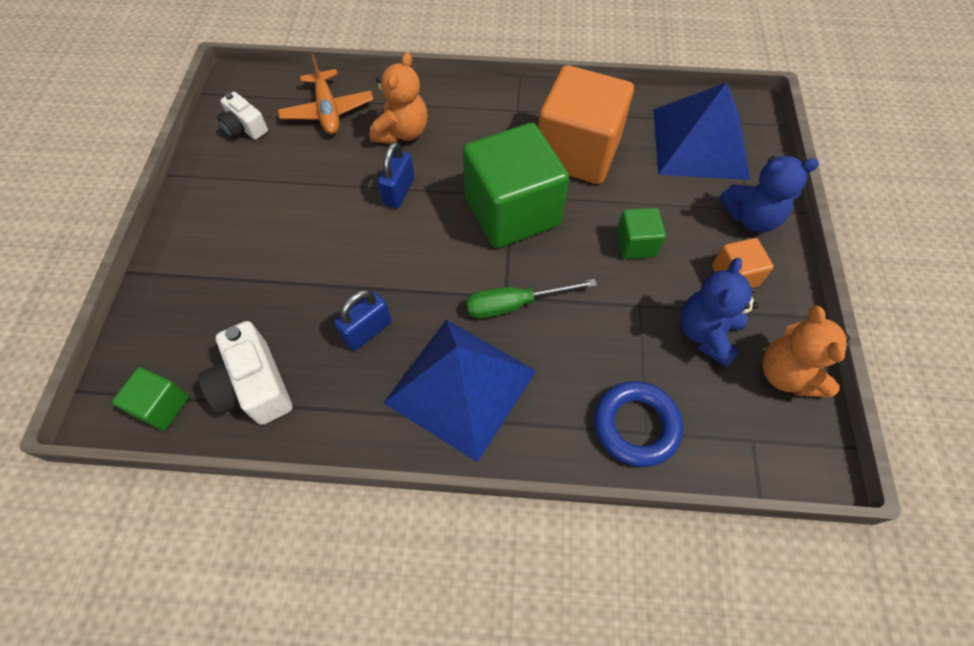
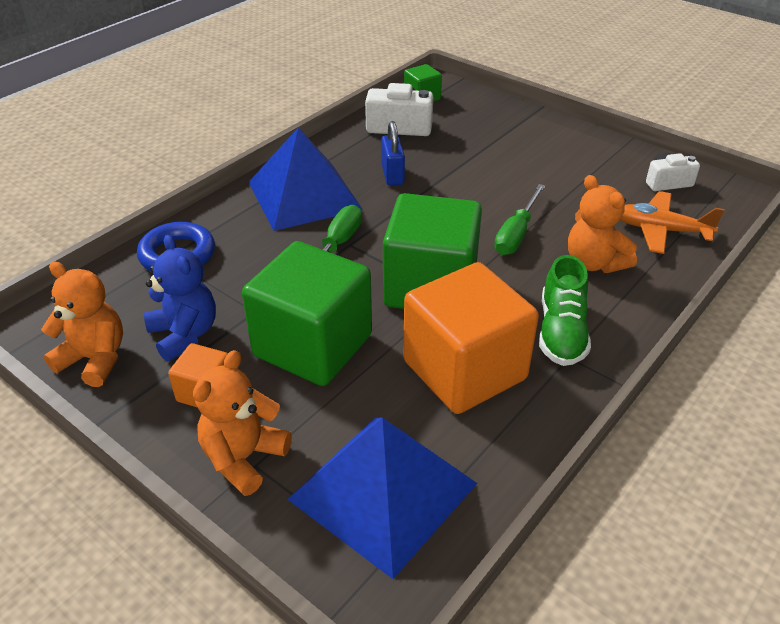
camera: 125 degrees right, 20 degrees down
(399, 191) = (516, 234): blue padlock -> green screwdriver
(497, 121) = (561, 332): none -> green shoe
(636, 244) = (313, 345): green cube -> green cube, size x2.16
(751, 217) = (243, 458): blue teddy bear -> orange teddy bear

